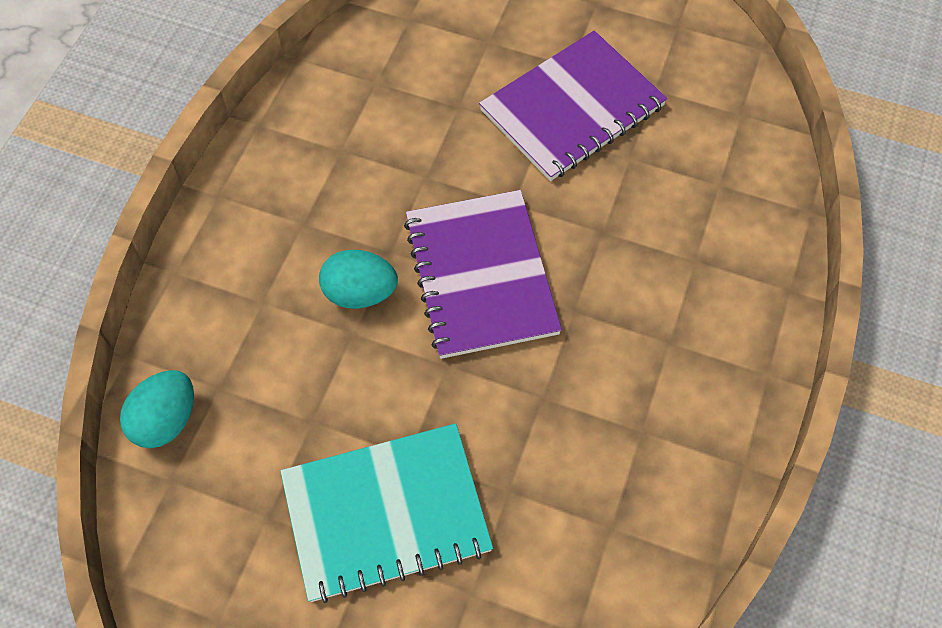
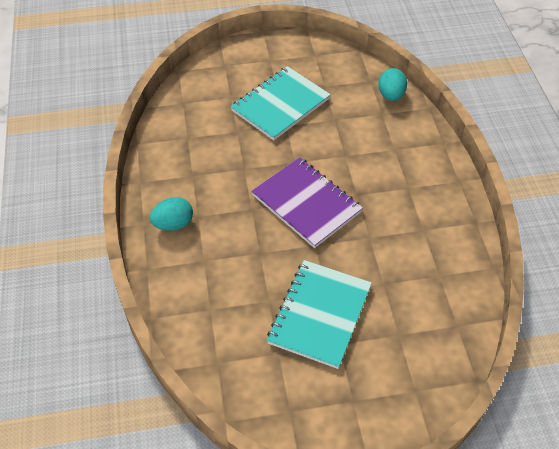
camera: 150 degrees right, 10 degrees down
(360, 293) = (356, 171): turquoise egg -> turquoise egg (173, 224)
(572, 109) = (319, 314): purple notebook -> turquoise notebook

